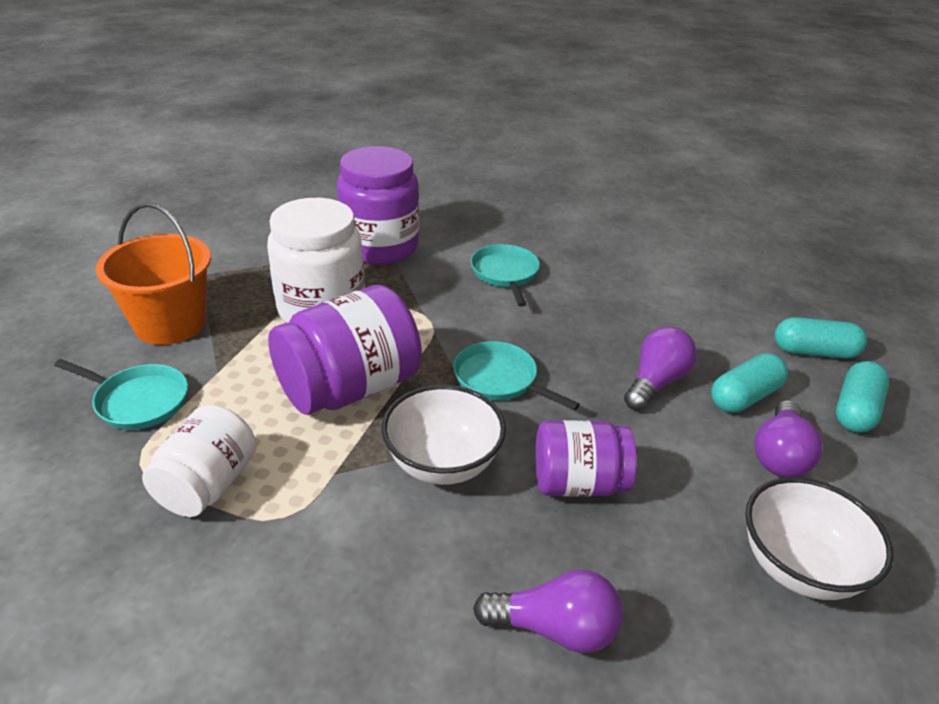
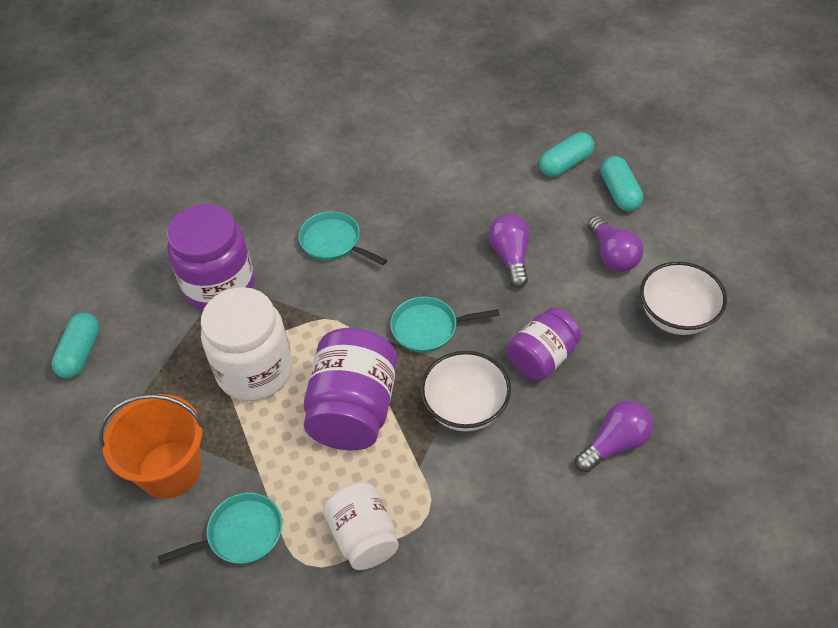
camera: 40 degrees left, 15 degrees up
(744, 397) = (562, 229): turquoise capsule -> turquoise capsule (80, 353)

